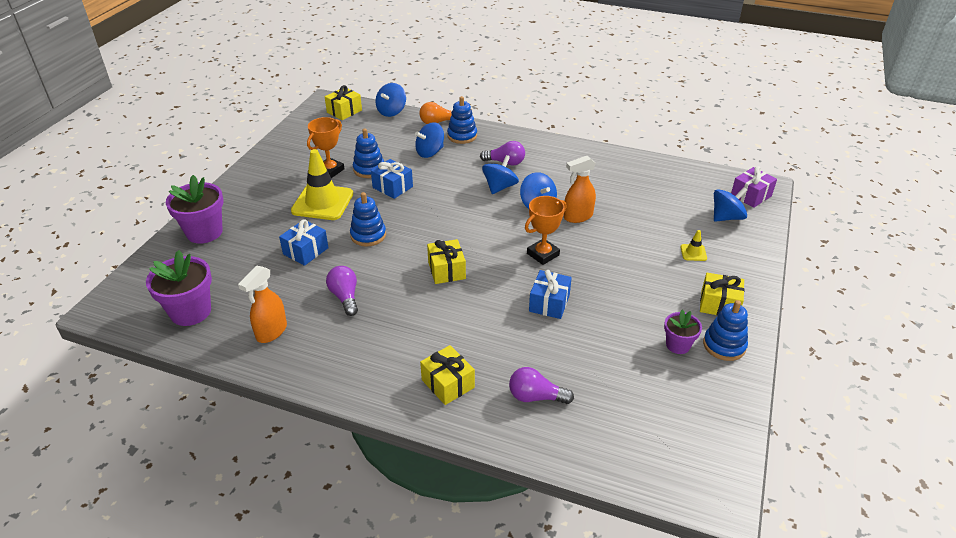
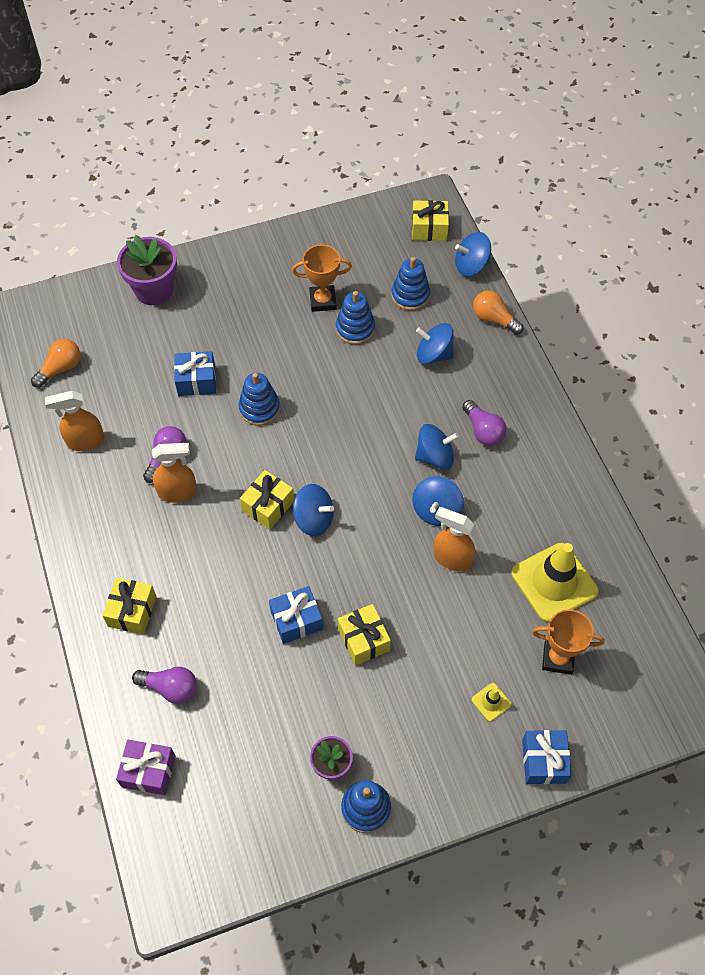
camera: 50 degrees right, 20 degrees up
(190, 312) = (60, 369): purple flower pot -> orange light bulb
(322, 202) = (271, 336): yellow traffic cone -> yellow traffic cone (554, 582)
(380, 306) = (178, 492): none -> orange spray bottle
(392, 187) = (347, 369): blue gift -> blue gift (544, 761)
(462, 136) = (491, 359): blue stacking toy -> blue stacking toy (410, 295)
(536, 397) = (170, 688): purple light bulb -> purple light bulb turned 135 degrees clockwise
(543, 254) = (362, 568): orange trophy -> orange trophy (558, 658)
(719, 304) = (425, 771): yellow gift -> yellow gift (363, 640)
(726, 217) = (588, 701): blue spinning top -> blue spinning top (313, 519)
(751, 195) = (658, 704): purple gift -> purple gift (148, 771)

